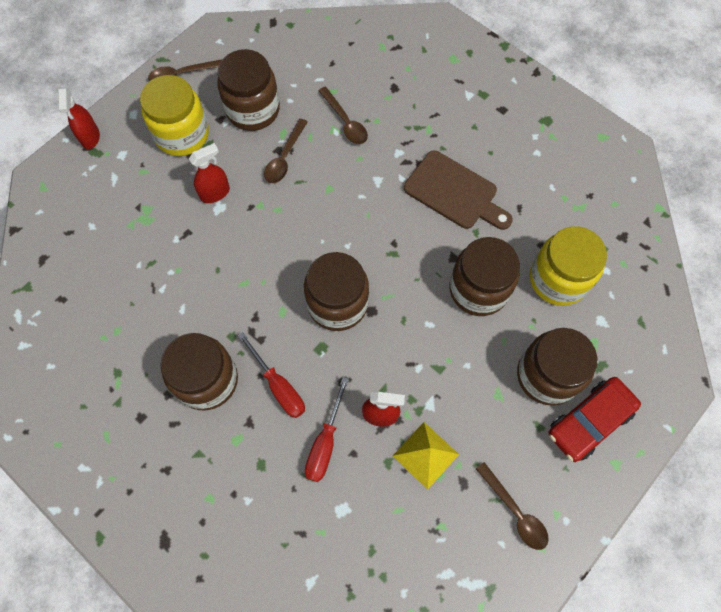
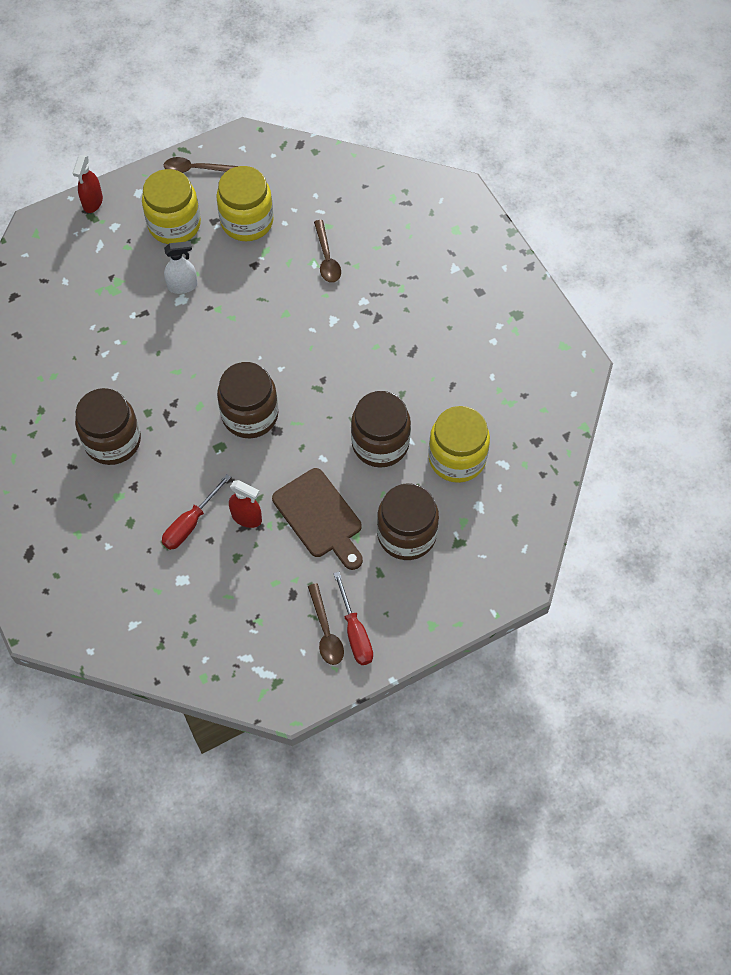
camera: 20 degrees right, 5 degrees down
(215, 193) = (183, 286): red spray bottle -> white spray bottle
(253, 110) = (247, 221): brown jar -> yellow jar
(278, 386) = (170, 465): red screwdriver -> red screwdriver (355, 632)
(284, 158) = (257, 273): brown spoon -> none
(425, 455) = (270, 562): yellow pyramid -> none
(454, 193) = (398, 353): brown cutting board -> brown cutting board (320, 517)
(589, 421) = (425, 584): red car -> none

